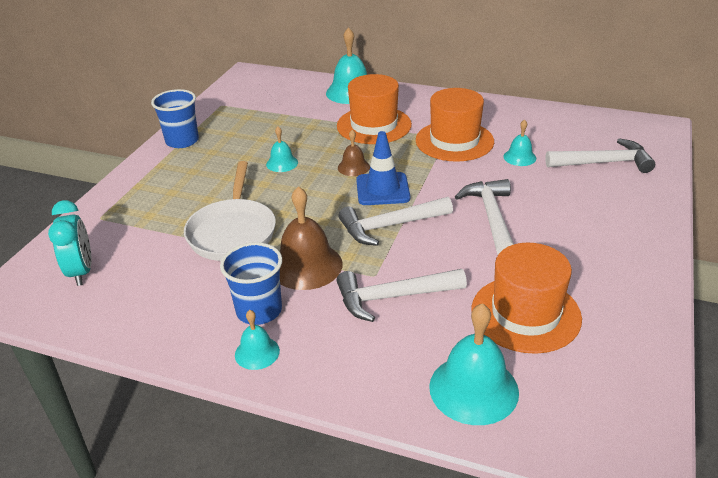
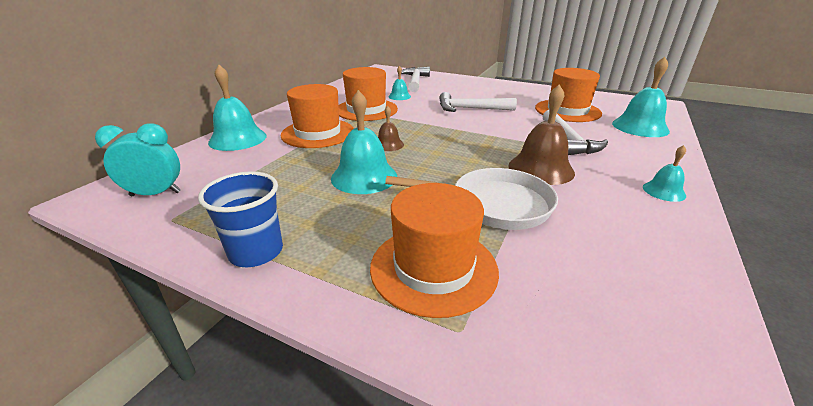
camera: 85 degrees left, 5 degrees down
(81, 272) = (606, 333): turquoise clock -> turquoise clock (156, 194)
(154, 206) = (433, 268): none -> orange hat
(259, 310) = (611, 190): blue cup -> none
(282, 163) = (364, 177): turquoise bell -> turquoise bell, size x1.85
(382, 189) = (428, 136): blue traffic cone -> none
(390, 226) = (481, 136): white hammer -> none

